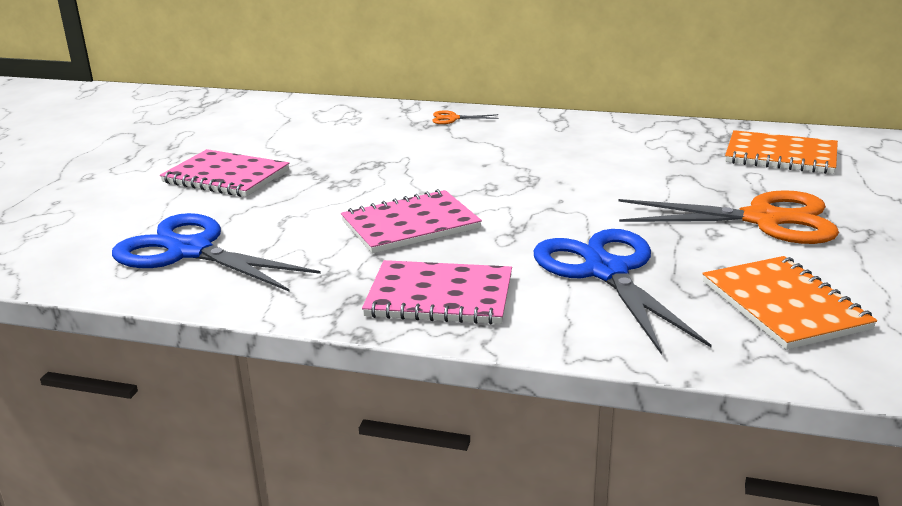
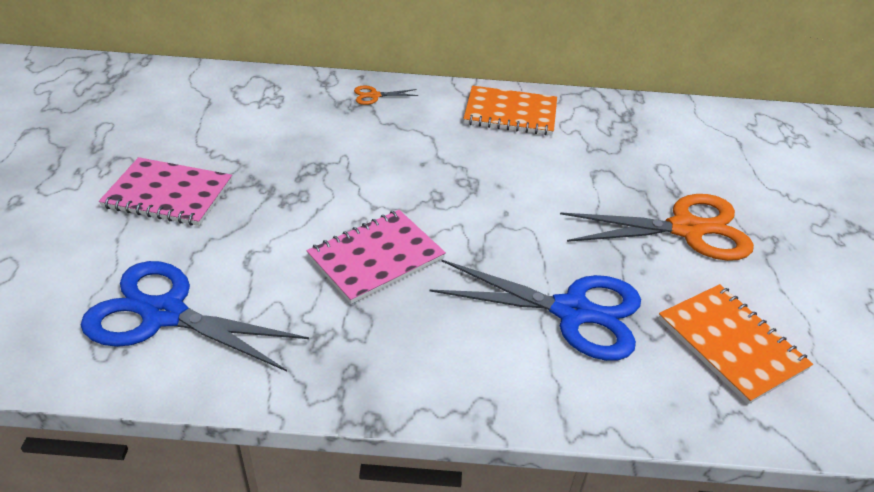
camera: 15 degrees left, 15 degrees up
(439, 296) = (432, 360): pink notebook -> none
(606, 271) = (572, 312): blue scissors -> blue scissors turned 135 degrees clockwise
(781, 155) = (679, 140): orange notebook -> orange notebook (510, 113)

